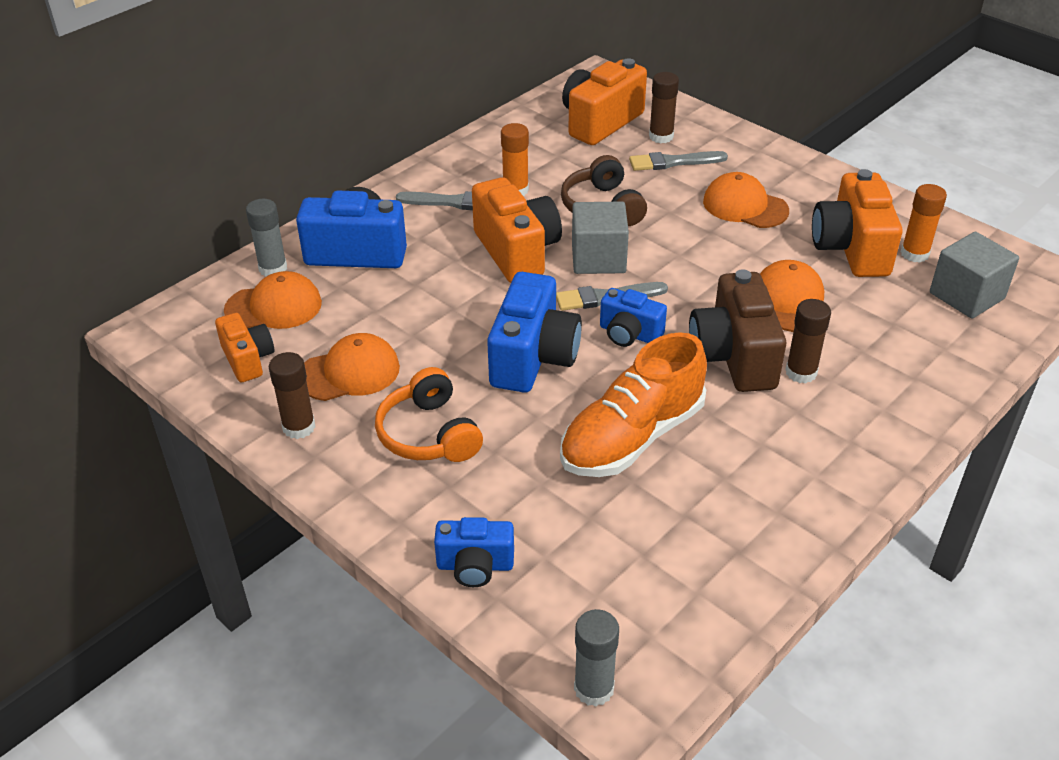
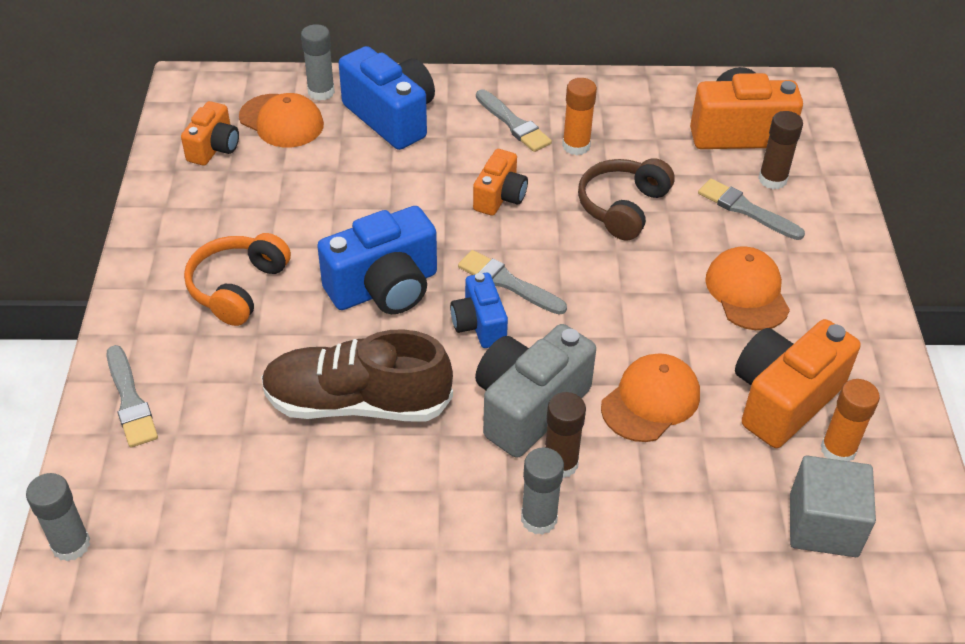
camera: 45 degrees right, 5 degrees up
(299, 427) = (174, 219): brown glue stick -> none
(349, 372) = (257, 204): orange cap -> none
(475, 565) = (130, 400): blue camera -> grey brush
(517, 251) = (500, 197): orange camera -> orange camera, size x0.58
(598, 258) = (552, 247): grey cube -> none
(632, 437) = (357, 403): orange shoe -> brown shoe
(734, 356) = (528, 407): brown camera -> grey camera
(839, 411) = (539, 519): none -> grey glue stick

